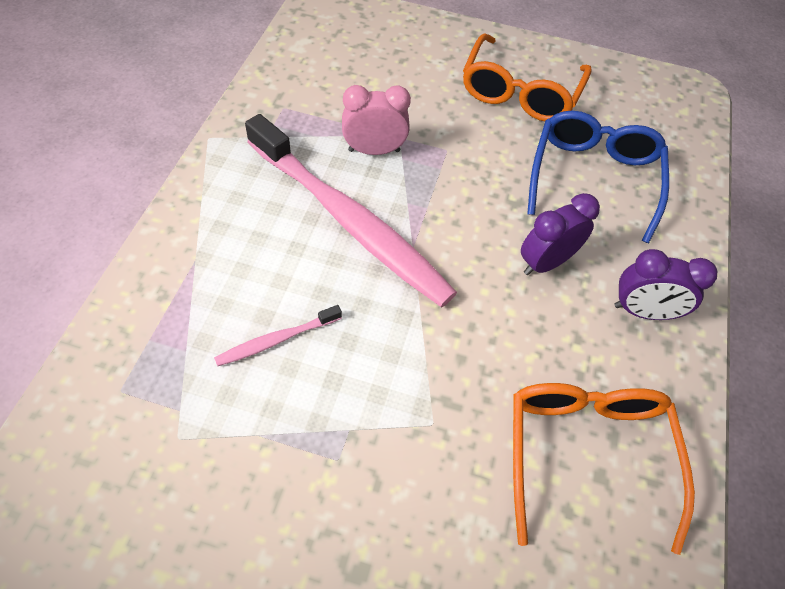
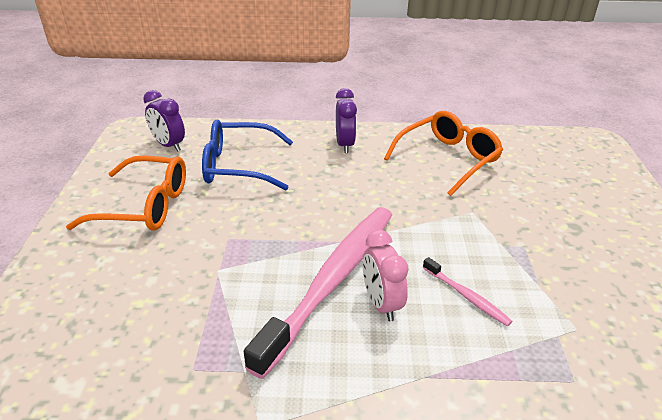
camera: 100 degrees left, 20 degrees down
(374, 151) = (242, 282): pink clock -> pink clock (381, 303)
(545, 262) = (326, 180): purple clock -> purple clock (169, 145)
(586, 453) = (448, 159): orange glasses -> orange glasses turned 150 degrees clockwise

